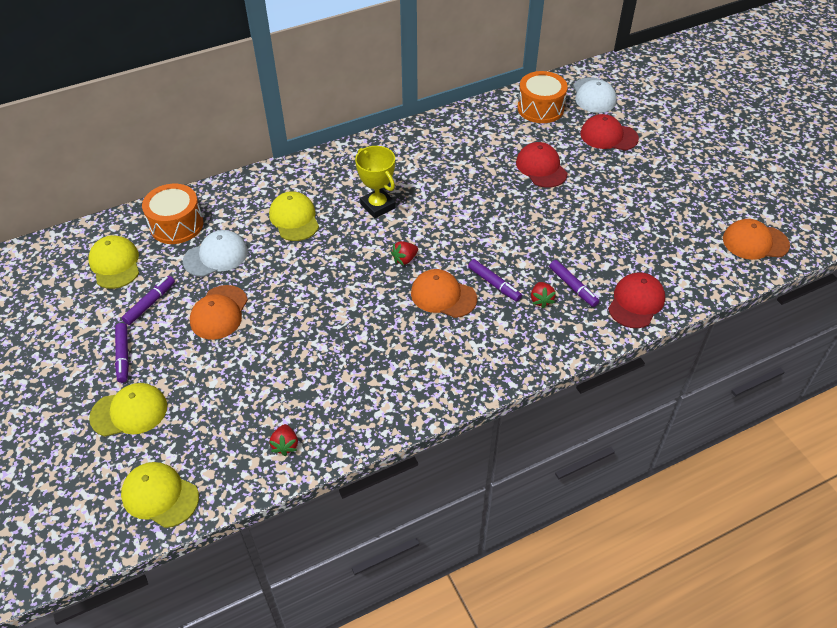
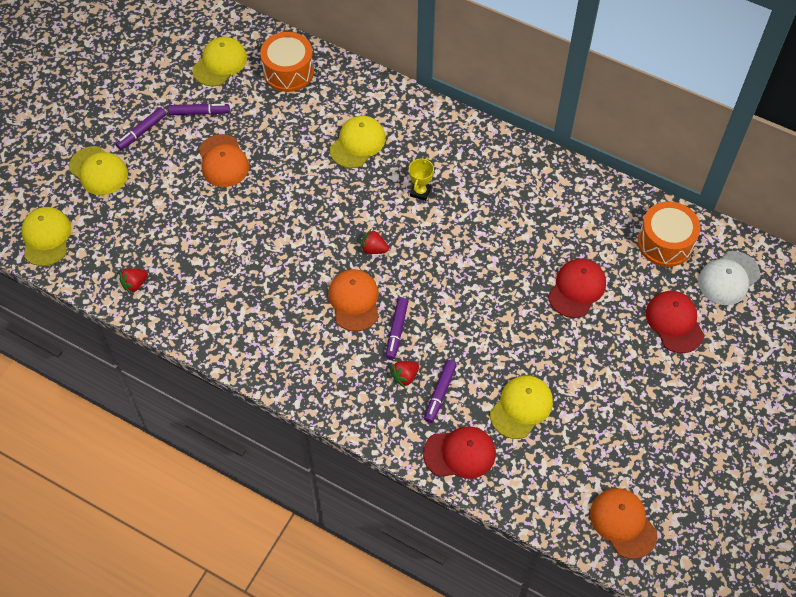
camera: 55 degrees right, 10 degrees up
(216, 256) = (276, 119): white cap -> none
(219, 312) = (223, 161): orange cap -> orange cap turned 90 degrees counterclockwise
(378, 206) = (420, 192): yellow trophy -> yellow trophy, size x0.63
(620, 247) = (521, 407): none -> yellow cap

